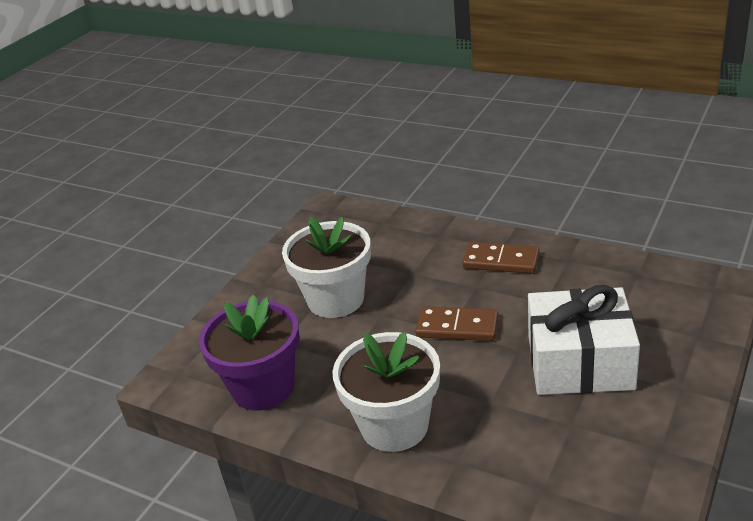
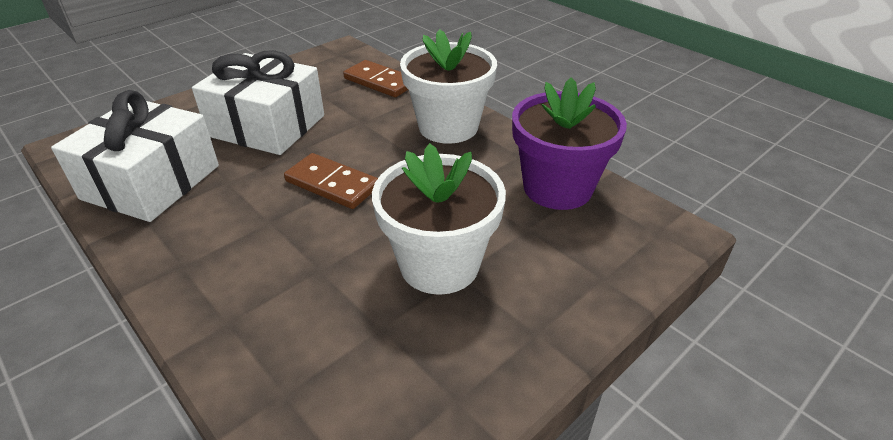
camera: 165 degrees left, 5 degrees up
(501, 261) = (207, 244): brown domino -> brown domino (380, 82)
(601, 281) = (151, 182): none -> white gift

